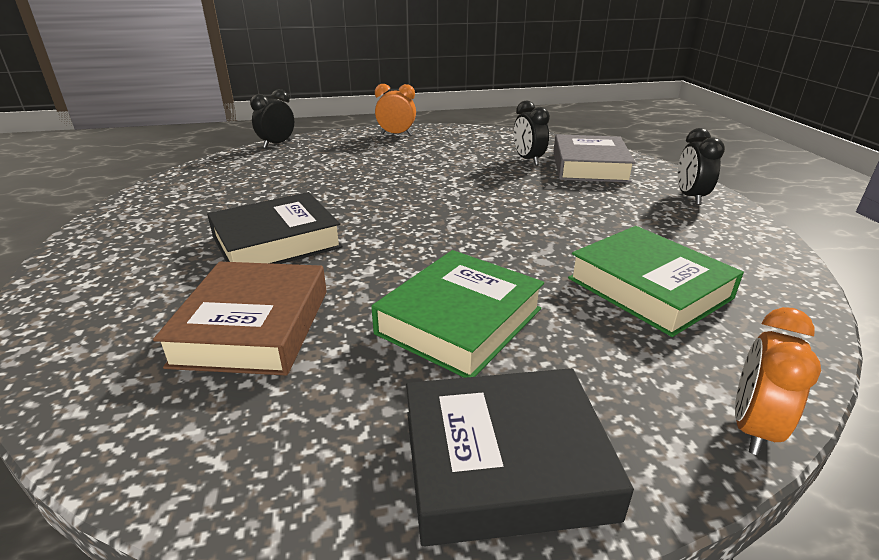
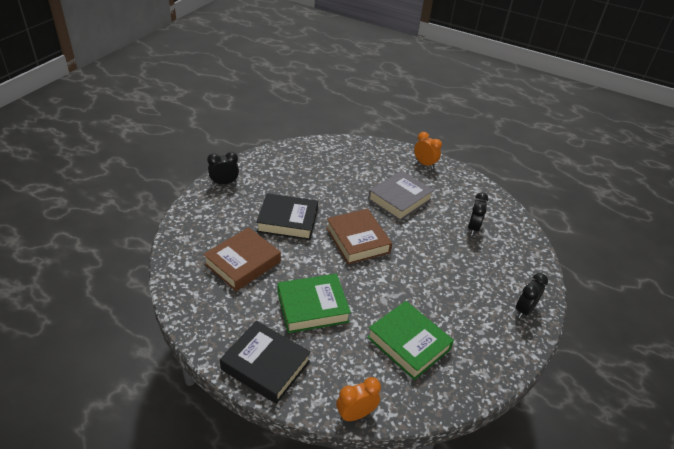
camera: 35 degrees right, 10 degrees up
(277, 144) = (351, 142): black clock -> black clock (224, 183)
(414, 219) = (357, 240): none -> brown book
(589, 166) = (502, 253): grey book -> grey book (399, 199)
(648, 288) = (408, 343): green book -> green book turned 45 degrees counterclockwise

